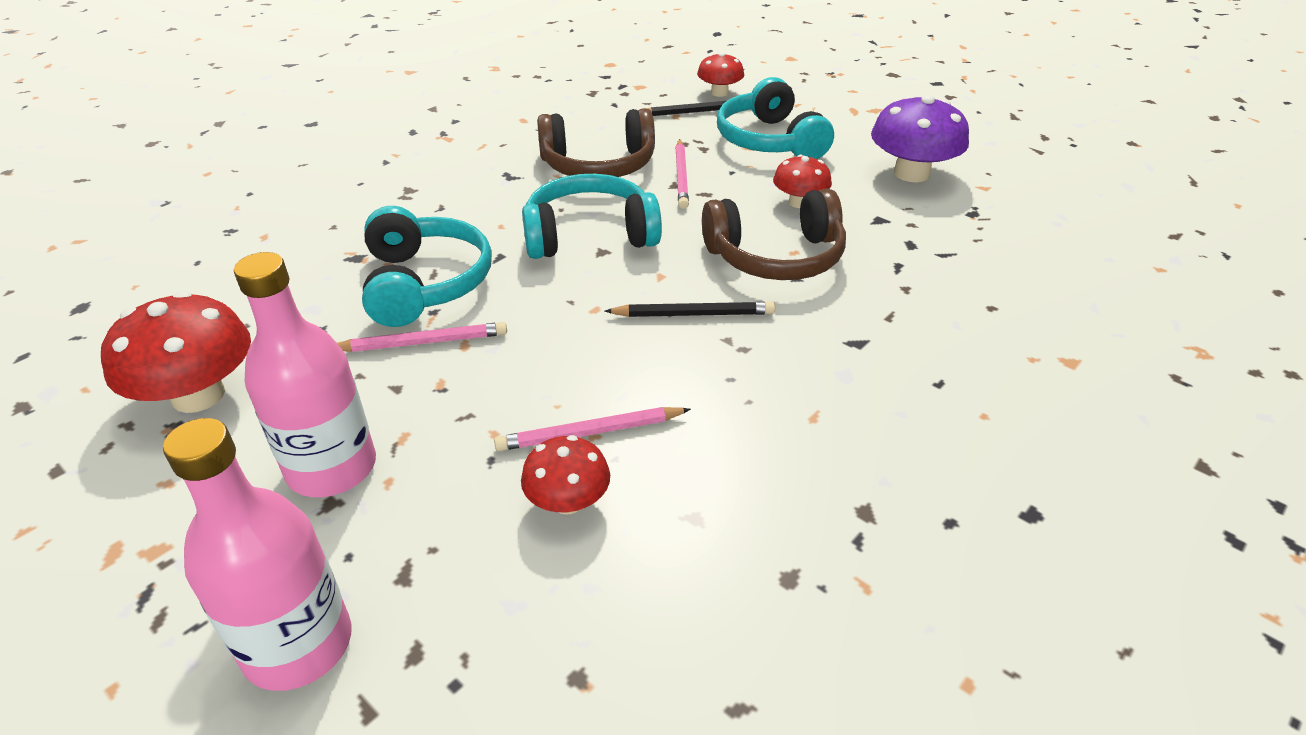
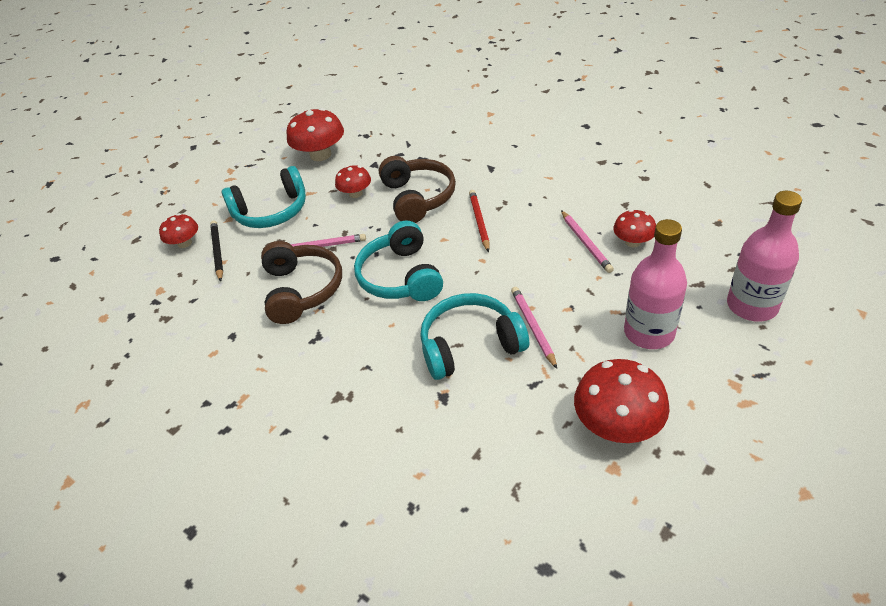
camera: 90 degrees left, 5 degrees up
(693, 314) = (479, 221): black pencil -> red pencil
(911, 173) = (320, 155): purple mushroom -> red mushroom

